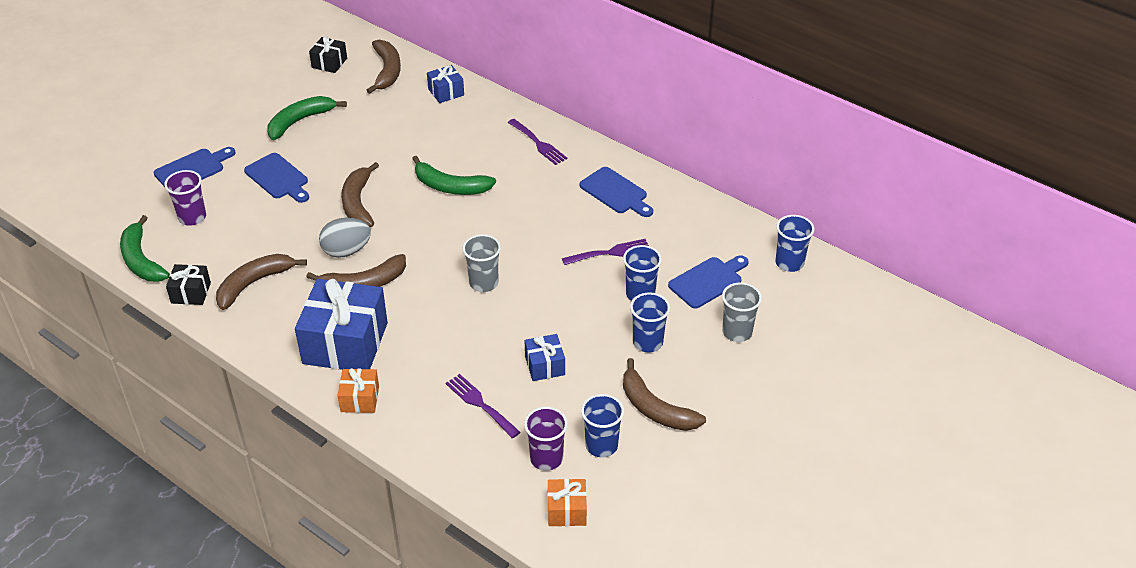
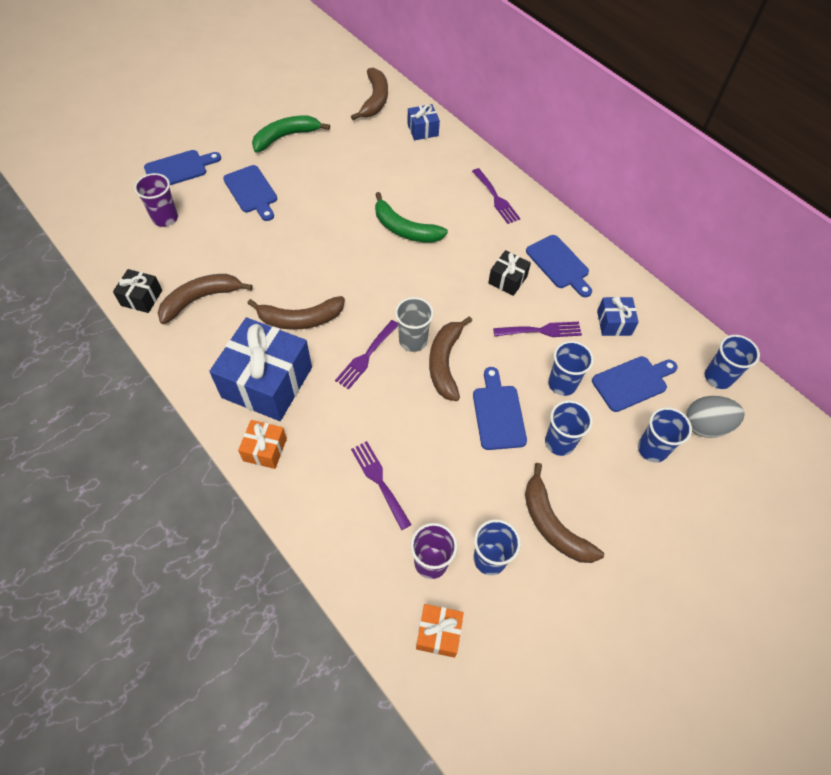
camera: 10 degrees right, 15 degrees up
(141, 260) = (108, 254): green banana -> none
(329, 63) = (326, 83): black gift -> black gift (507, 280)
(346, 251) = (293, 280): grey egg -> grey egg (705, 426)
(358, 203) = (316, 231): brown banana -> brown banana (445, 363)
(440, 304) = (366, 356): none -> purple fork
(545, 365) = (452, 449): blue gift -> blue gift (614, 323)
(583, 329) = (498, 413): none -> blue cutting board
(737, 332) = (652, 449): grey cup -> blue cup

